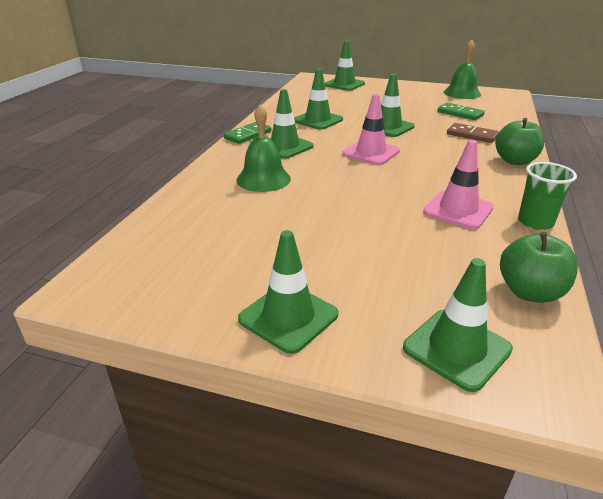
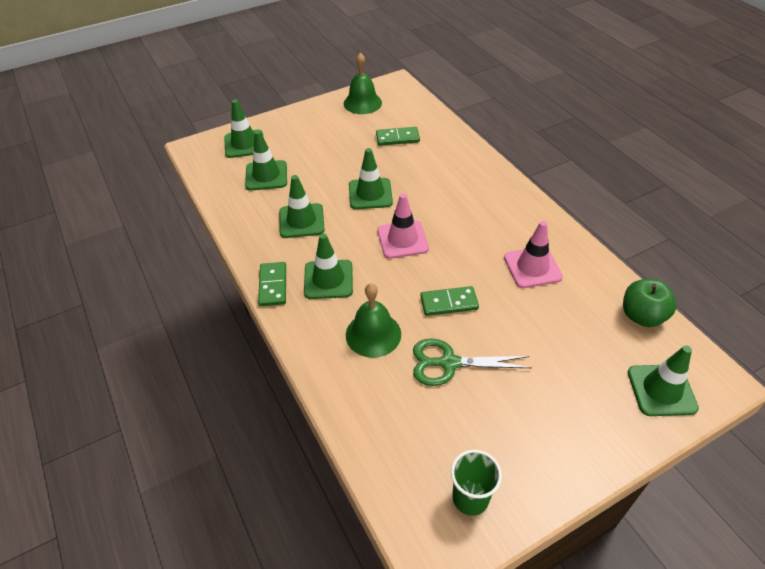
camera: 45 degrees left, 15 degrees up
(286, 217) = (449, 363): none -> green scissors
(288, 317) = (571, 447): green traffic cone -> green traffic cone (266, 176)
(346, 192) = (449, 303): none -> green domino
(472, 135) = (440, 166): brown domino -> none
(515, 161) = (501, 183): green apple -> none
(535, 222) = (581, 247): green cup -> green cup (470, 498)

